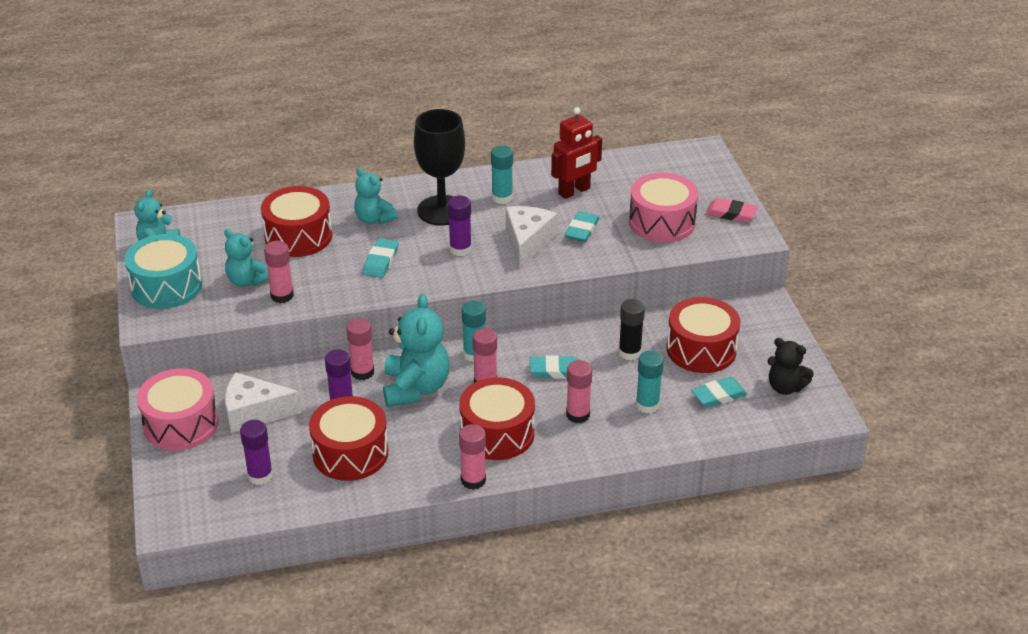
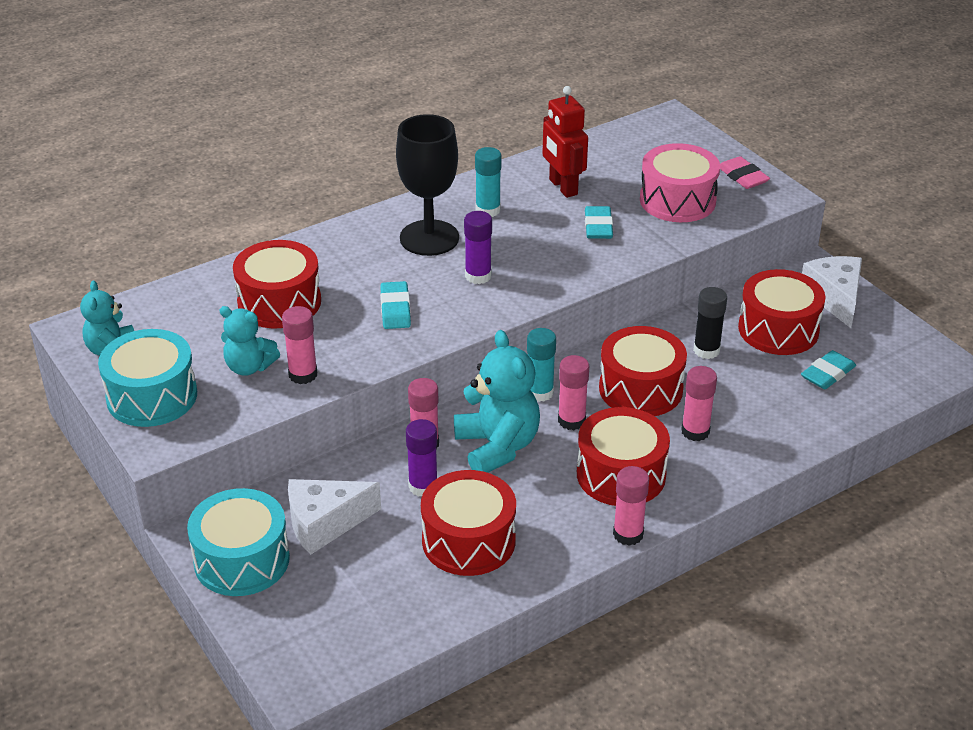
camera: 20 degrees left, 0 degrees up
(181, 424) = (242, 560): pink drum -> turquoise drum
(260, 476) = (377, 596): purple glue stick -> none
(374, 219) = (357, 264): turquoise teddy bear -> none
(527, 242) = (548, 252): white cheese -> white cheese (834, 298)
(556, 370) = (640, 389): turquoise eraser -> red drum
(574, 191) = (562, 187): red robot -> red robot turned 120 degrees clockwise
(647, 405) = (761, 402): turquoise glue stick -> none
(731, 214) = (742, 176): pink eraser -> pink eraser turned 60 degrees clockwise
(785, 387) = (888, 348): black teddy bear -> none

